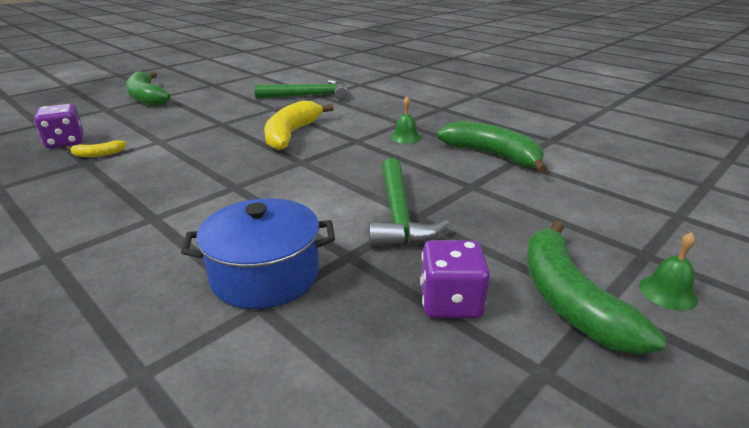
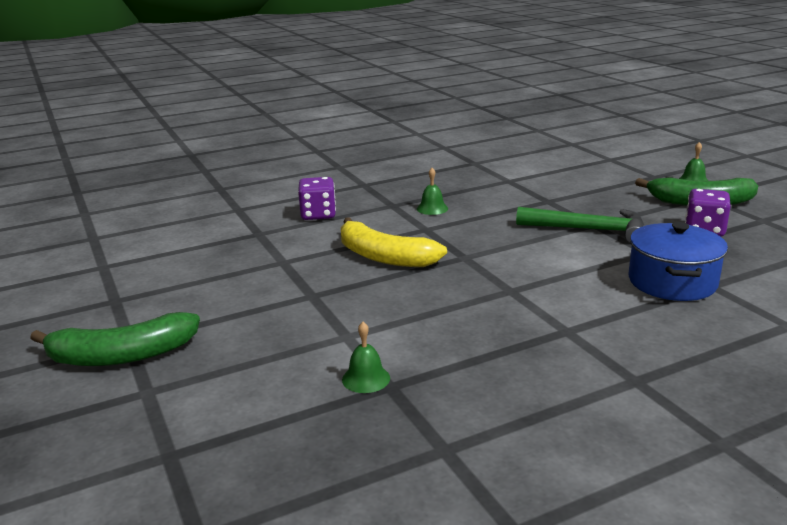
camera: 70 degrees left, 5 degrees down
(65, 142) = (293, 413): purple dice -> purple dice (318, 215)
(98, 154) = (366, 378): yellow banana -> green bell
(309, 96) = (254, 239): green hammer -> none
(493, 155) = (494, 185): green banana -> none

